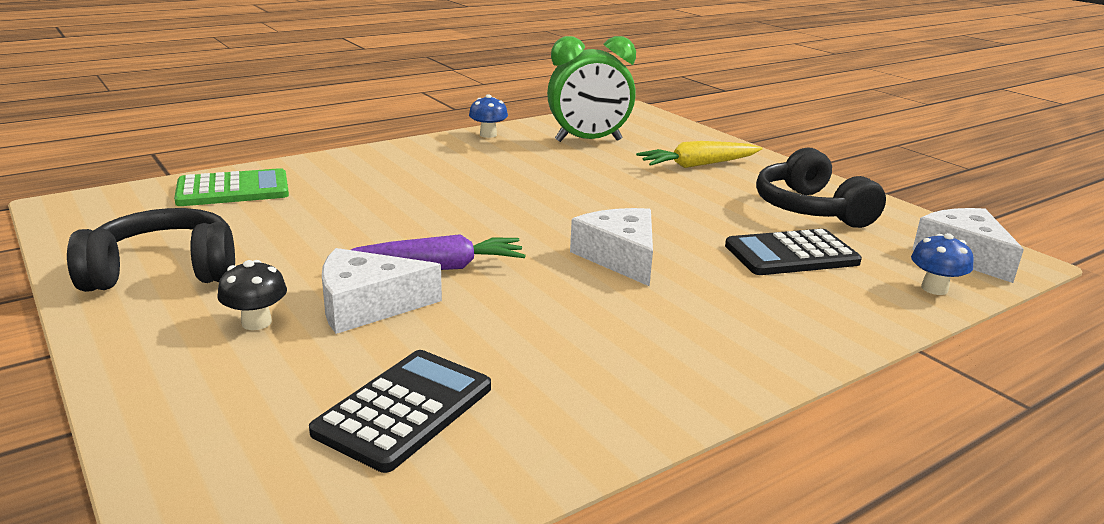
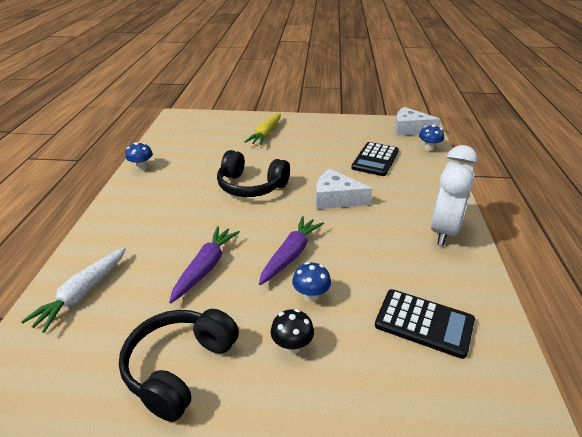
camera: 50 degrees left, 10 degrees up
(233, 190) = (82, 294): green calculator -> white carrot
(345, 228) = (205, 267): none -> purple carrot
(367, 306) = (311, 296): white cheese -> blue mushroom
(404, 410) = (424, 323): black calculator -> black calculator turned 135 degrees clockwise
(588, 141) = (196, 145): green clock -> none
(682, 369) = (444, 231): none -> white clock
(810, 209) = (341, 135): black headphones -> black headphones (251, 186)

